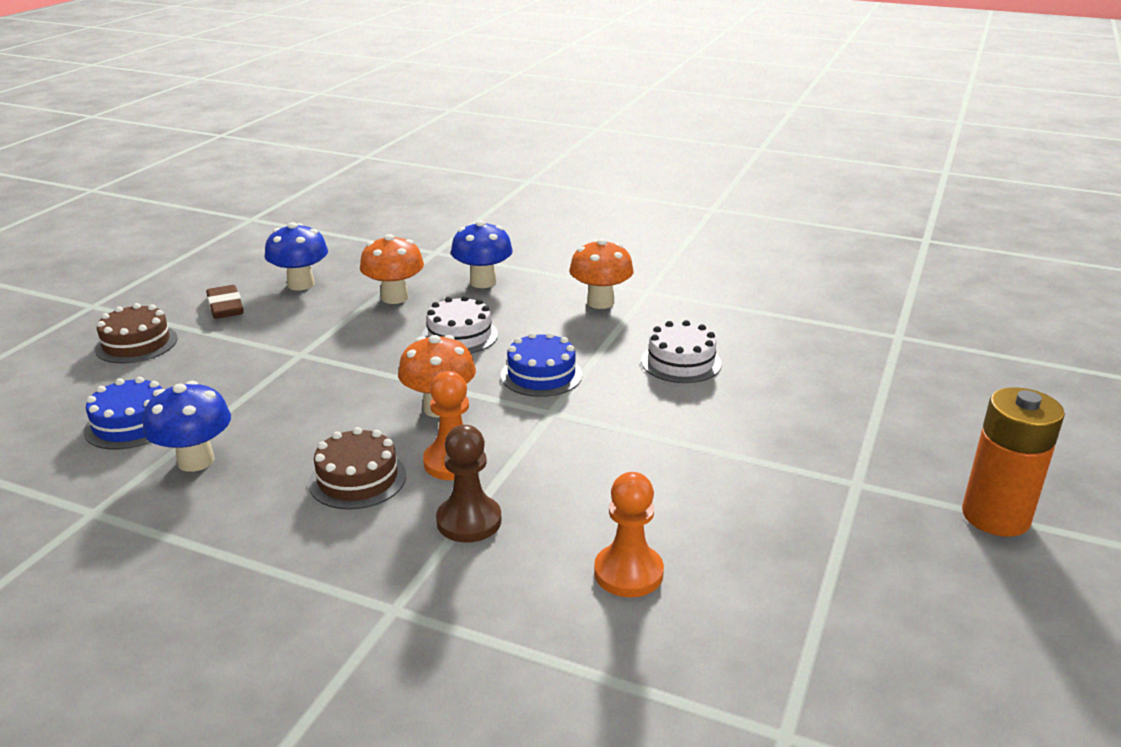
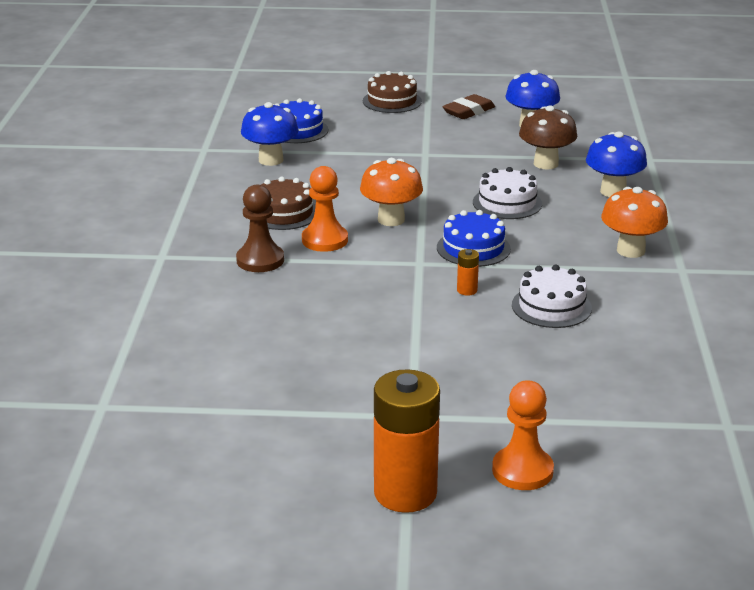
camera: 70 degrees right, 0 degrees up
(394, 297) = (546, 164): orange mushroom -> brown mushroom
(626, 398) = (467, 290): none -> orange battery
(628, 573) = (235, 327): orange pawn -> orange pawn (522, 471)

